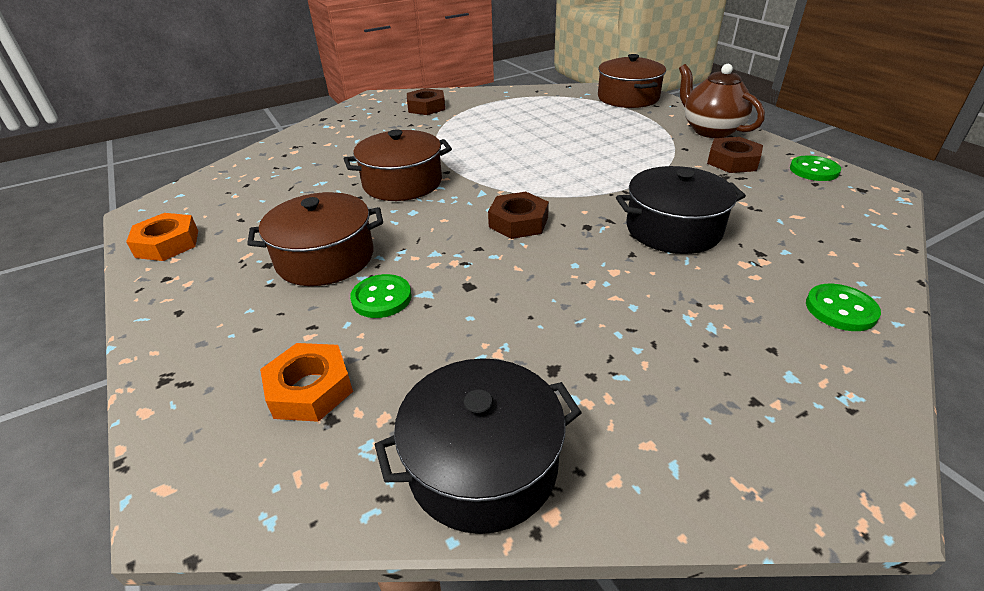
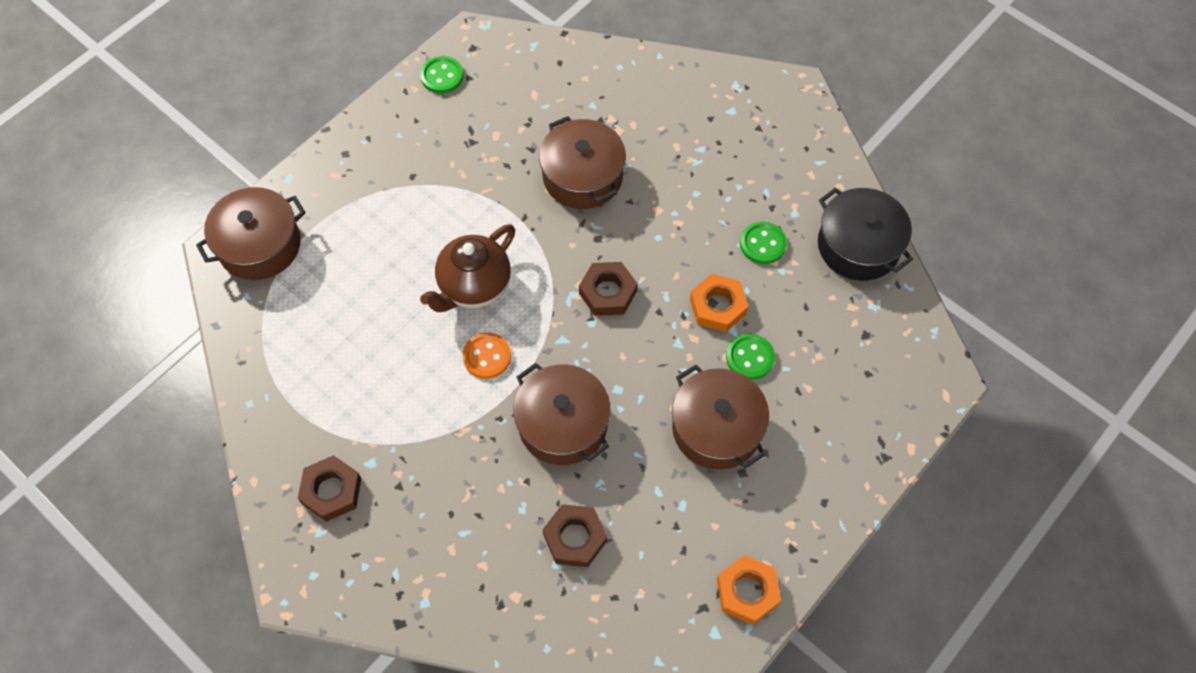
camera: 110 degrees left, 25 degrees up
(310, 389) = (851, 359): orange nut -> orange nut (718, 306)
(488, 160) = (487, 356): none -> orange button
(673, 229) = (582, 176): black pot -> brown pot
(710, 130) = (358, 155): brown teapot -> brown teapot (474, 287)
(733, 161) = (436, 136): brown nut -> brown nut (575, 538)
(840, 309) = (656, 81): green button -> green button (762, 244)

